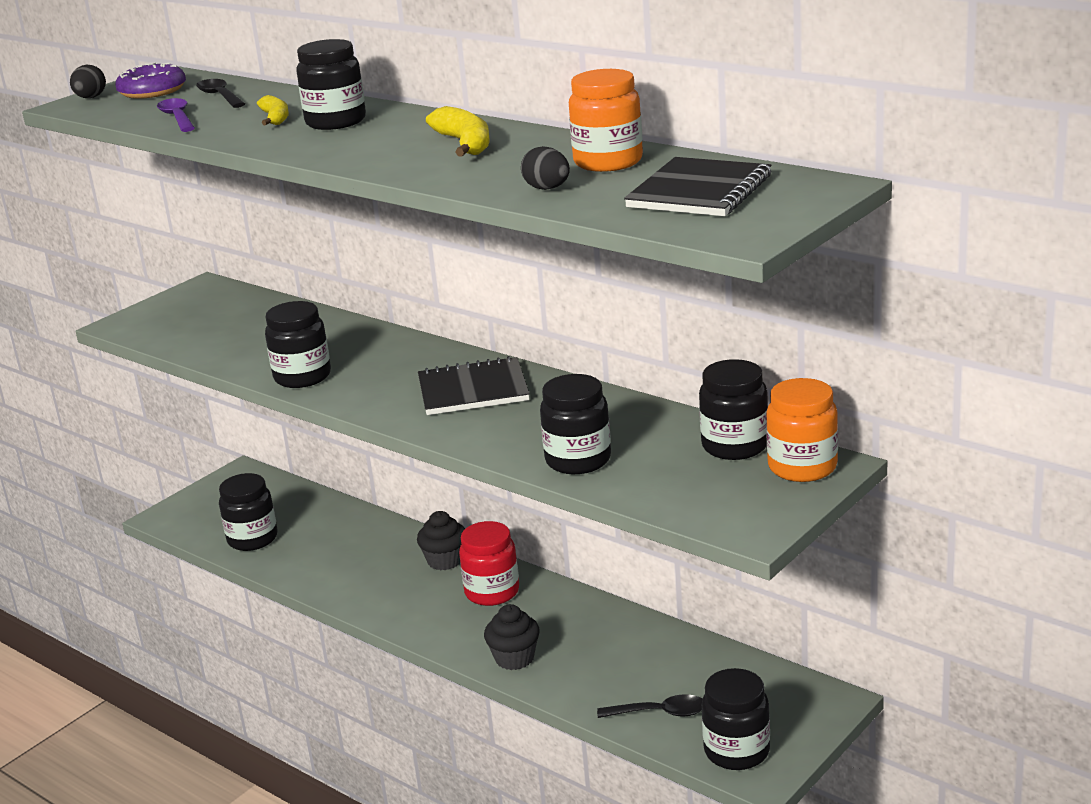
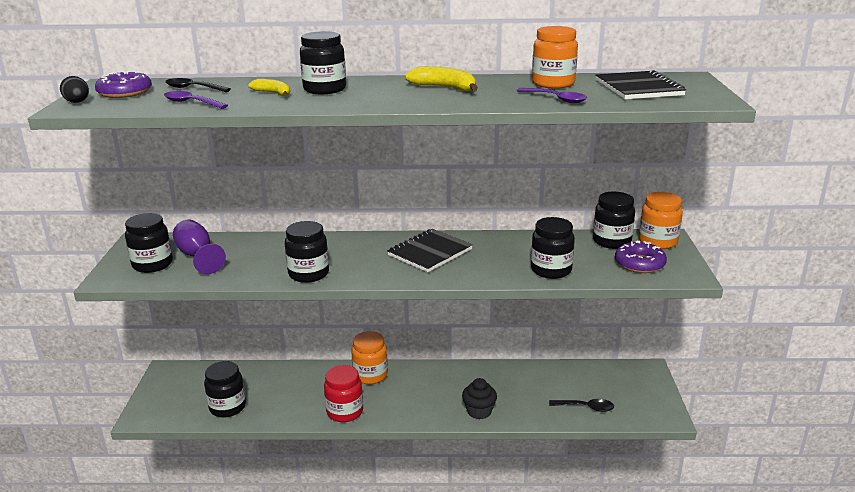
camera: 40 degrees left, 0 degrees up
(230, 321) = (197, 256): none -> purple goblet
(445, 560) = (370, 375): black cupcake -> orange jar
(492, 592) = (420, 382): red jar -> red jar (345, 412)
(547, 189) = (556, 99): black egg -> purple spoon
(660, 713) = (586, 407): black spoon -> black spoon turned 45 degrees clockwise
(713, 490) = (639, 264): none -> purple donut
(736, 751) = (643, 410): black jar -> black jar (152, 264)

